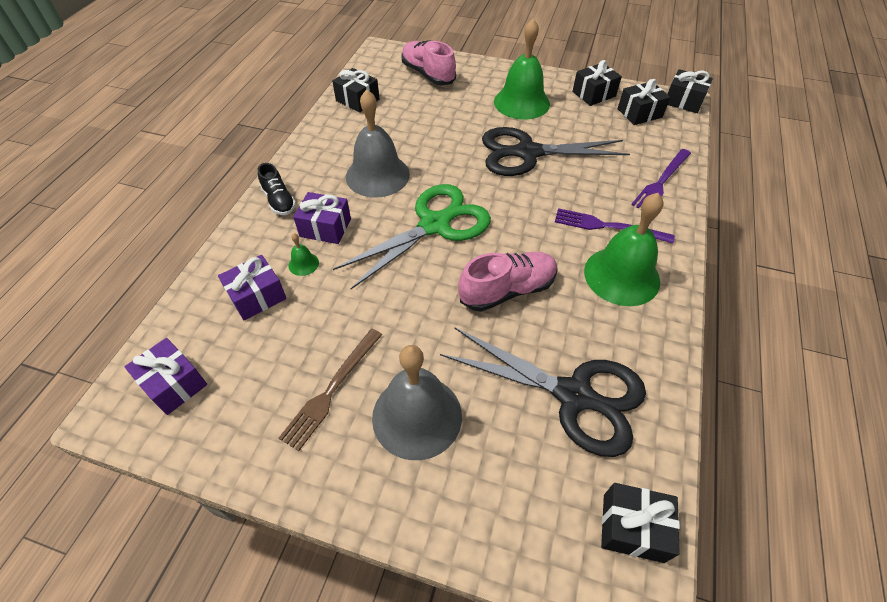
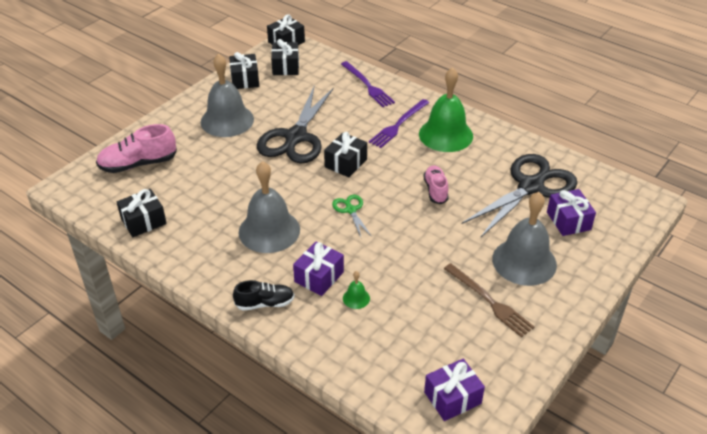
camera: 70 degrees left, 10 degrees down
(257, 296) = (380, 334): purple gift -> purple gift (568, 221)
(435, 224) = (350, 210): green scissors -> green scissors, size x0.44
(507, 290) = (435, 190): pink shoe -> pink shoe, size x0.64
(521, 102) = (227, 120): green bell -> grey bell
(633, 527) = (617, 192): black gift -> black gift (346, 163)

